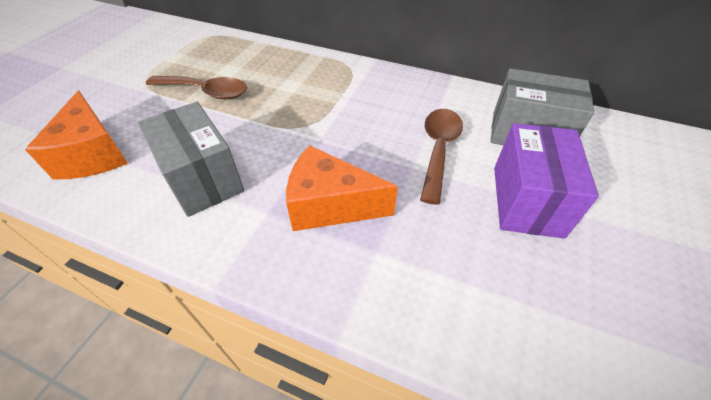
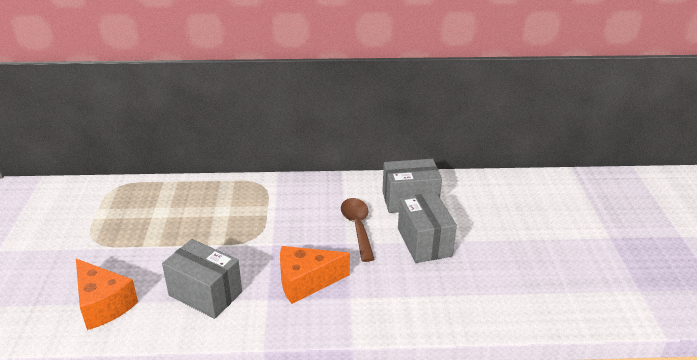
camera: 25 degrees left, 15 degrees down
(205, 92) = (155, 234): brown spoon -> none
(526, 200) = (424, 242): purple box -> grey box

